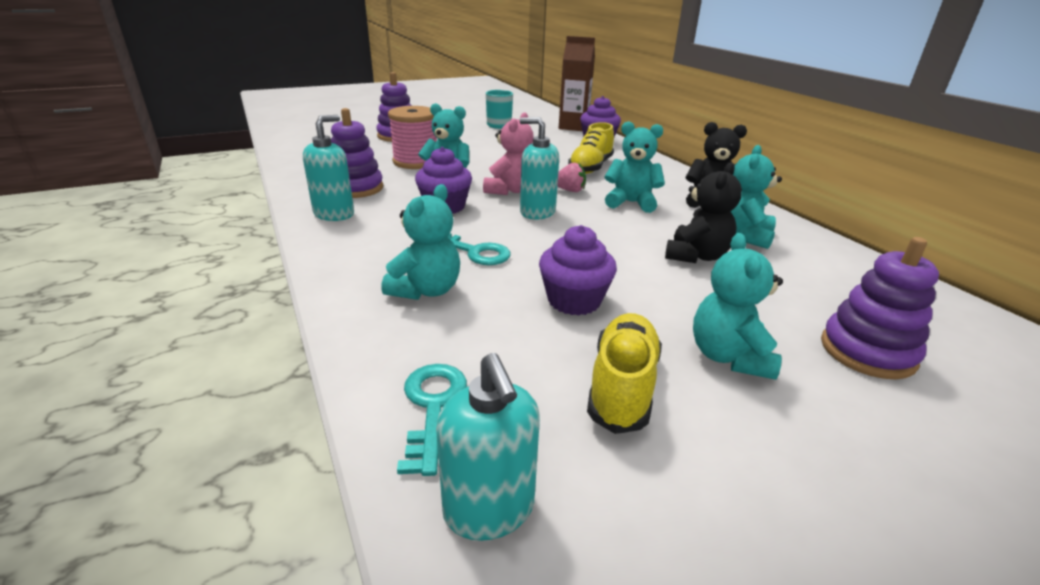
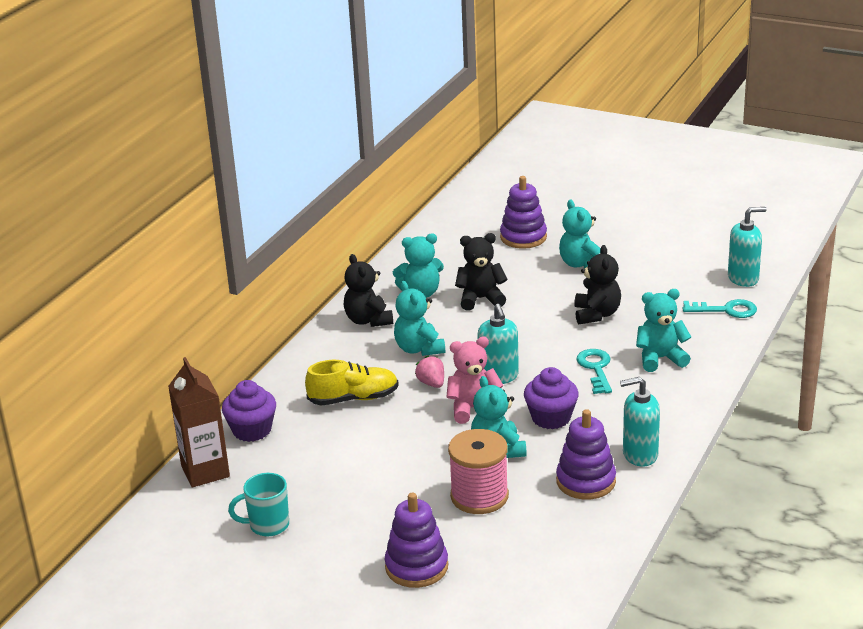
camera: 125 degrees left, 0 degrees up
(432, 407) = (726, 310): turquoise key -> turquoise key turned 135 degrees counterclockwise
(489, 509) = (743, 278): turquoise soap dispenser -> turquoise soap dispenser turned 45 degrees clockwise
(574, 300) = (596, 314): purple cupcake -> black teddy bear
(622, 386) = (644, 279): yellow shoe -> none
(728, 357) = (581, 264): turquoise teddy bear -> turquoise teddy bear turned 105 degrees clockwise

